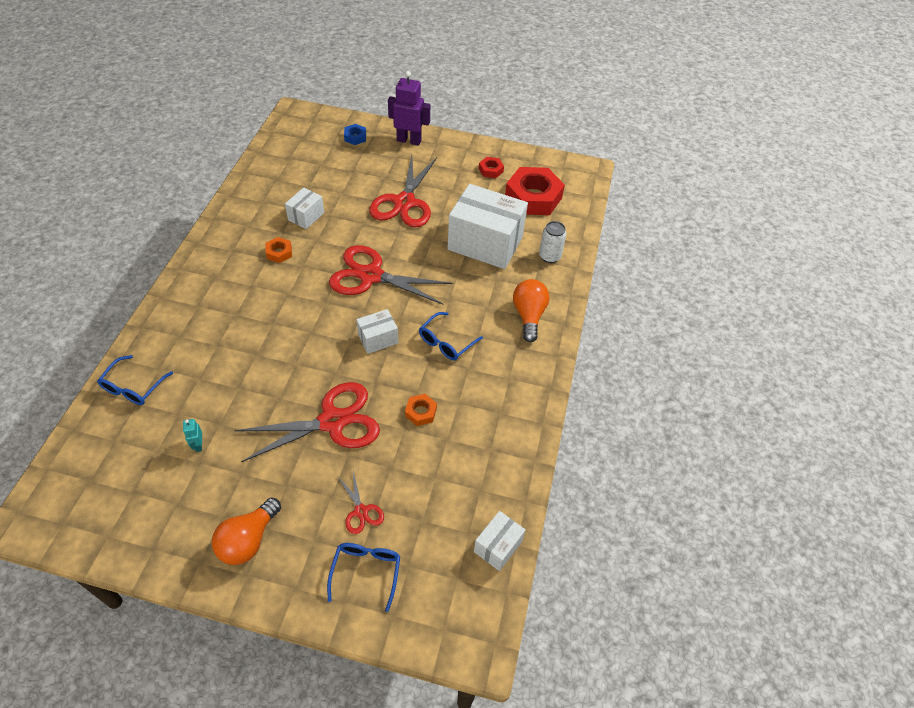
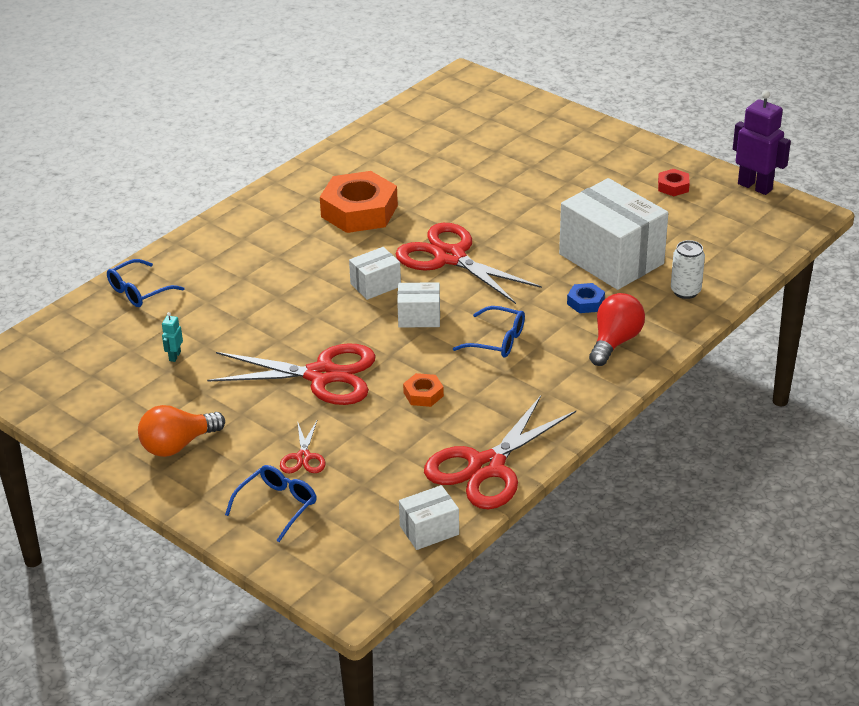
camera: 30 degrees right, 15 degrees down
(279, 252) = (359, 211): orange nut -> orange nut, size x2.23
(306, 216) = (411, 183): white box -> white box (375, 285)
(355, 137) = (522, 117): blue nut -> blue nut (585, 302)
(404, 202) = (538, 196): red scissors -> red scissors (486, 467)
(409, 140) = (587, 134): purple robot -> purple robot (755, 186)
(446, 342) = (496, 340): blue glasses -> blue glasses turned 135 degrees counterclockwise
(529, 316) = (615, 342): orange light bulb -> red light bulb
(533, 197) = (709, 227): red nut -> none

